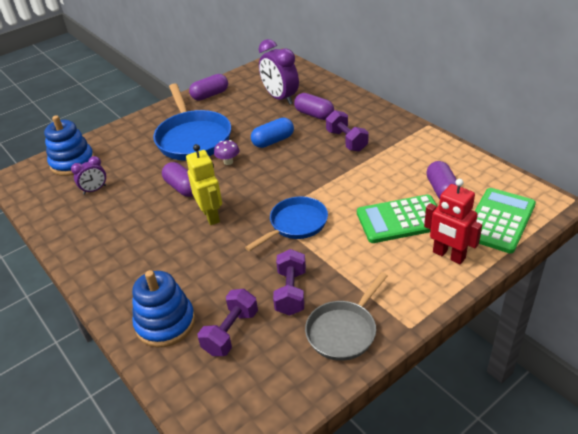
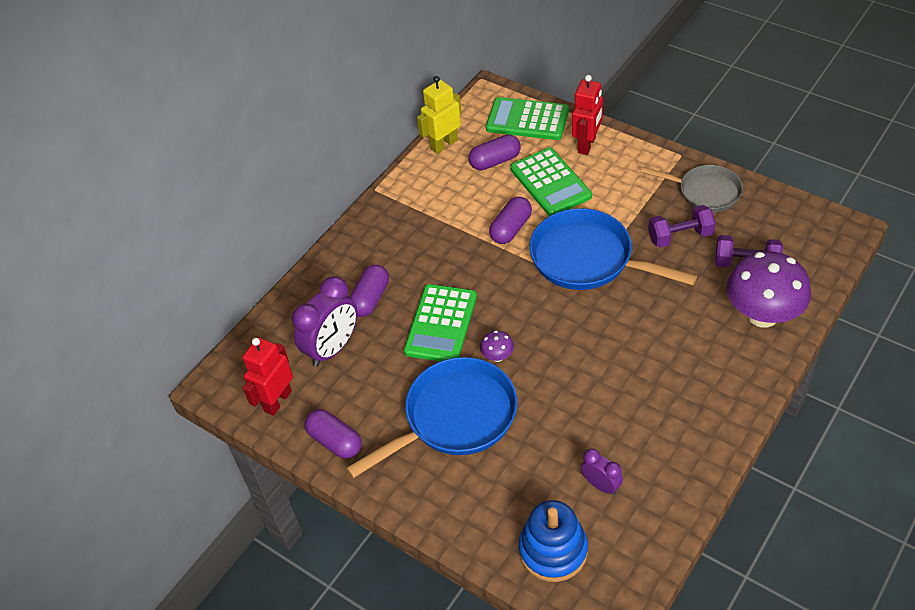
camera: 105 degrees left, 10 degrees up
(165, 323) = (762, 315): blue stacking toy -> purple mushroom
(182, 188) = (563, 385): purple capsule -> purple capsule (511, 229)
(211, 216) = (602, 336): yellow robot -> yellow robot (444, 144)
(253, 78) = (277, 401): none -> red robot
(273, 141) = (441, 324): blue capsule -> green calculator
(296, 224) = (587, 259): blue pan -> blue pan, size x1.60
(346, 141) = (423, 253): purple dumbbell -> none

